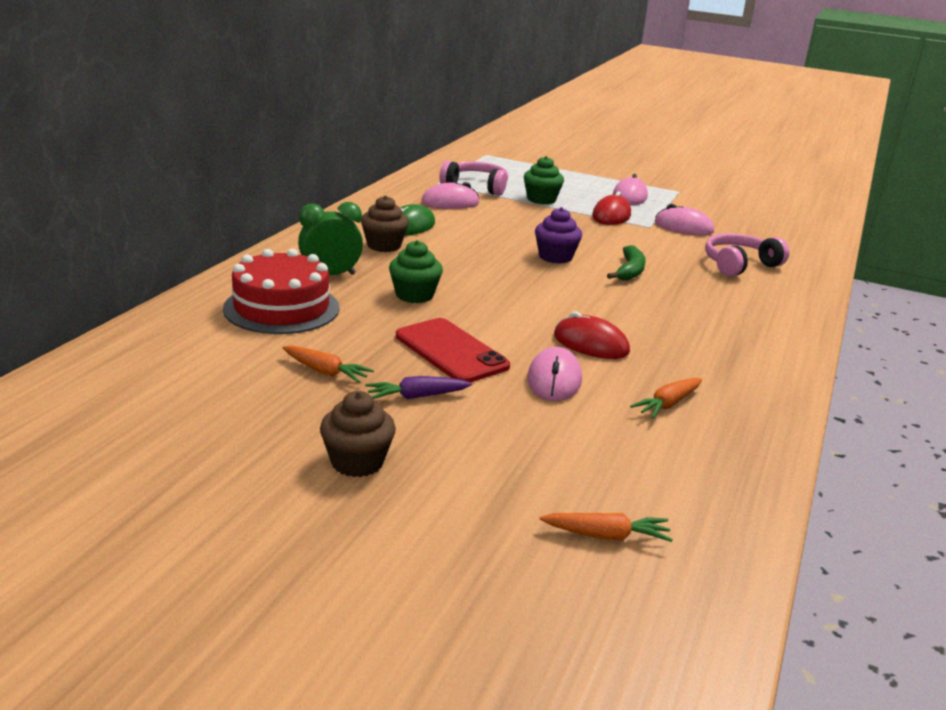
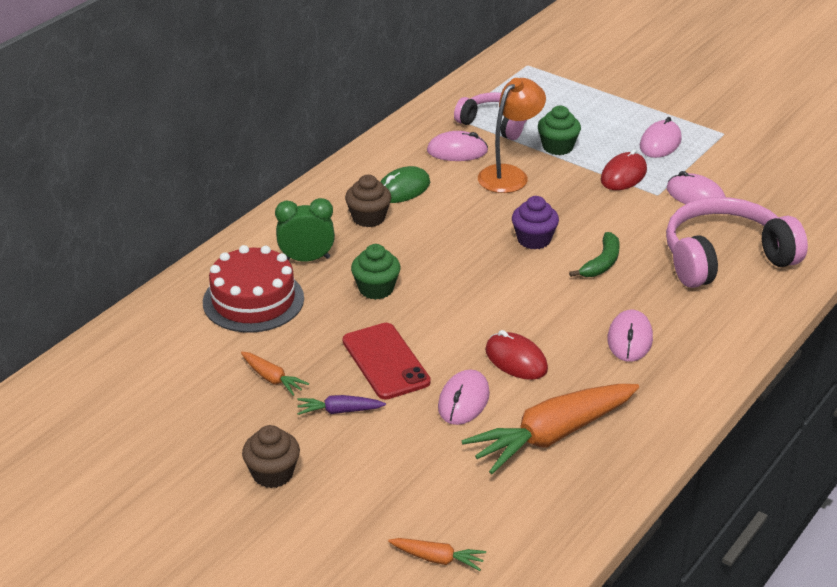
camera: 15 degrees right, 10 degrees up
(507, 216) = (509, 174): none -> orange lamp
(668, 404) = (552, 435): orange carrot -> orange carrot, size x2.21
(694, 323) = (630, 339): none -> pink mouse
(739, 265) = (725, 258): pink headphones -> pink headphones, size x1.63

